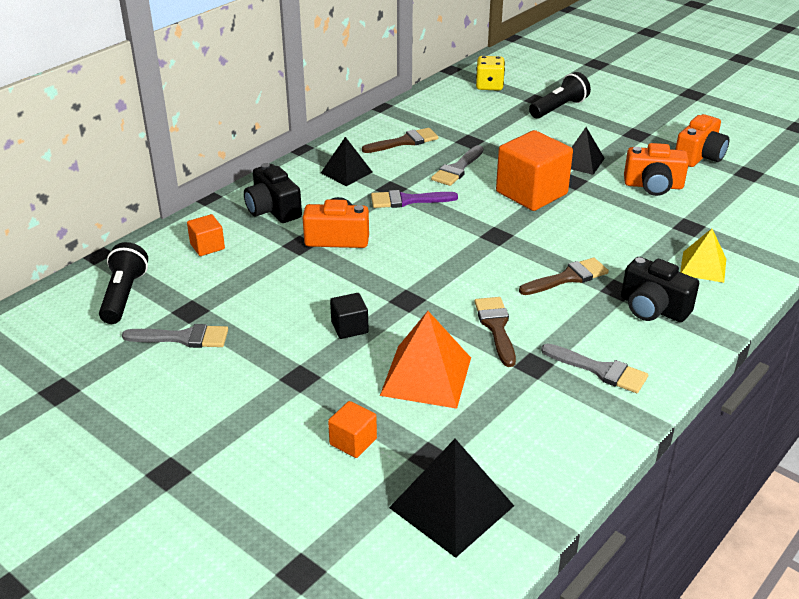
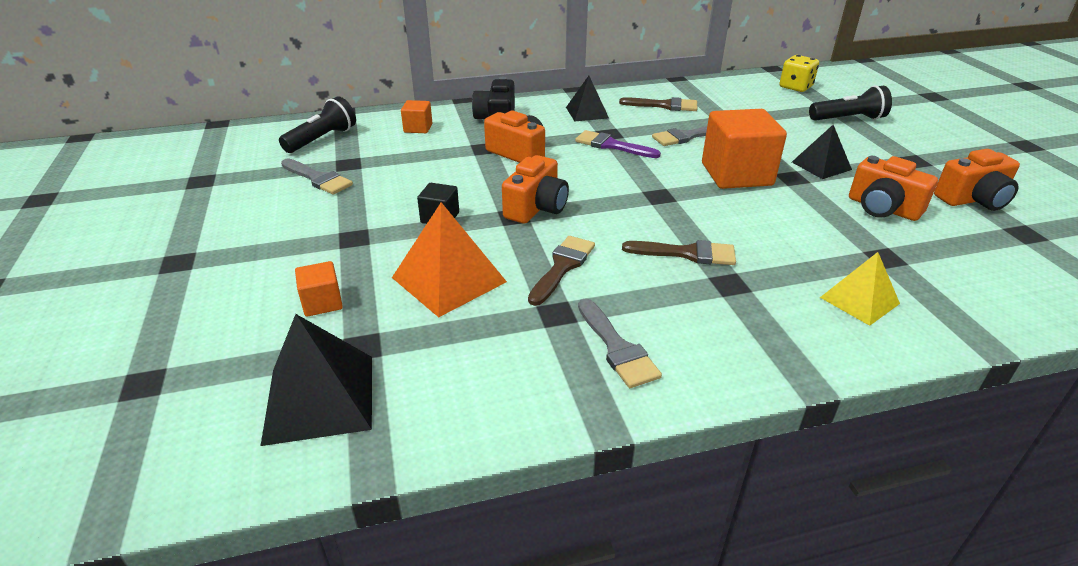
camera: 35 degrees right, 0 degrees up
(417, 285) = (536, 208): none -> orange camera
(653, 308) = (748, 316): black camera -> none

